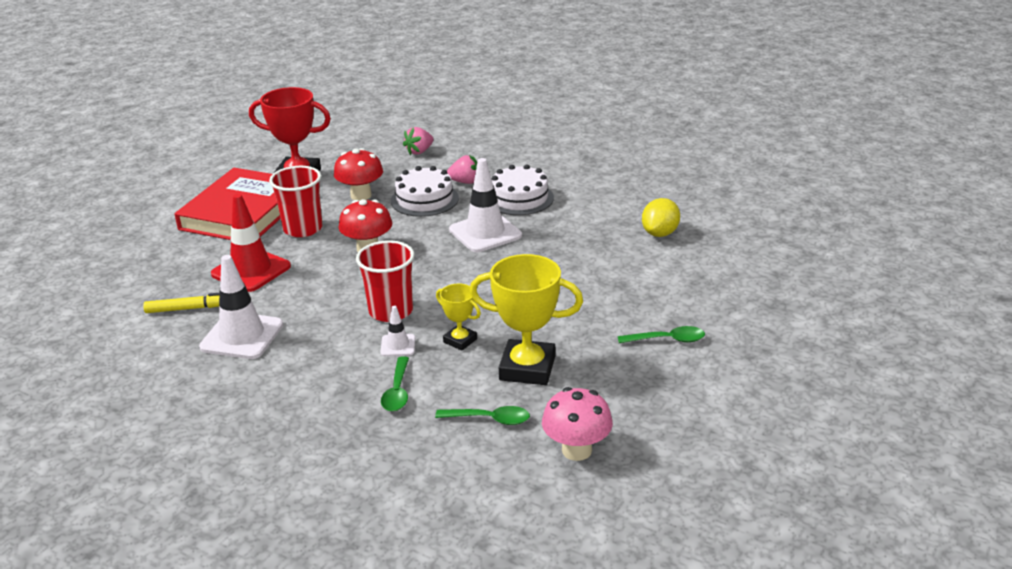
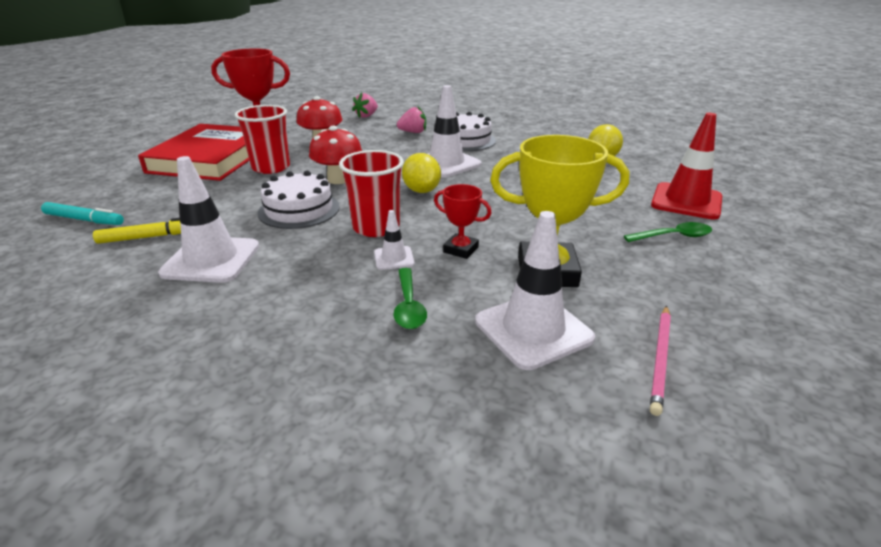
camera: 10 degrees left, 0 degrees up
(131, 285) = (84, 220): none -> turquoise marker
(251, 270) = (220, 201): red traffic cone -> red traffic cone (686, 201)
(424, 199) = (381, 144): white cake -> white cake (299, 210)
(447, 269) = (421, 190): none -> yellow lemon
(460, 340) = (460, 249): yellow trophy -> red trophy
(489, 419) = (533, 330): green spoon -> white traffic cone
(576, 450) = (660, 359): pink mushroom -> pink pencil

